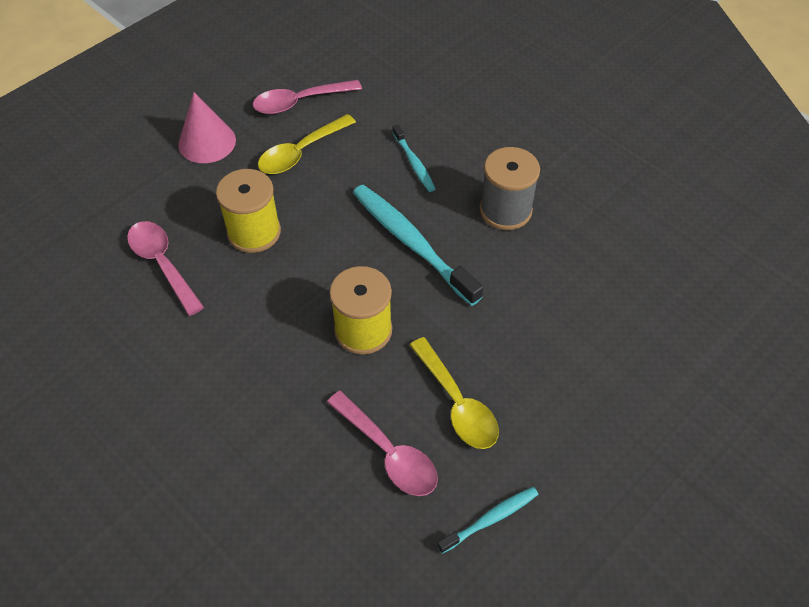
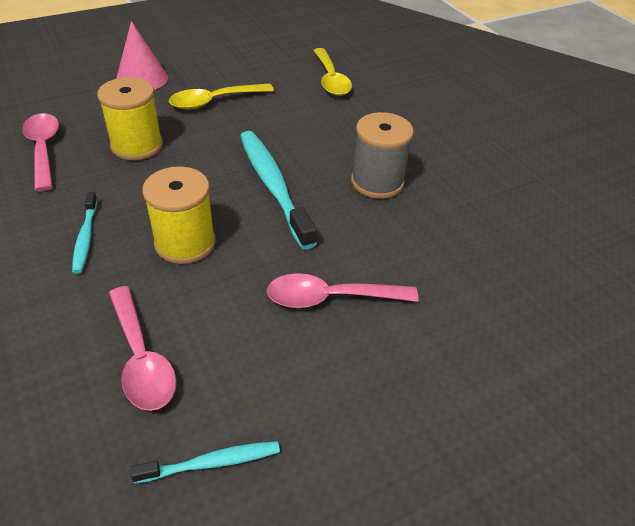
camera: 15 degrees right, 10 degrees down
(300, 102) = (235, 70): pink spoon -> pink spoon (331, 298)
(414, 163) = (309, 129): turquoise toothbrush -> turquoise toothbrush (85, 237)
(457, 403) = (240, 332): yellow spoon -> yellow spoon (330, 79)

